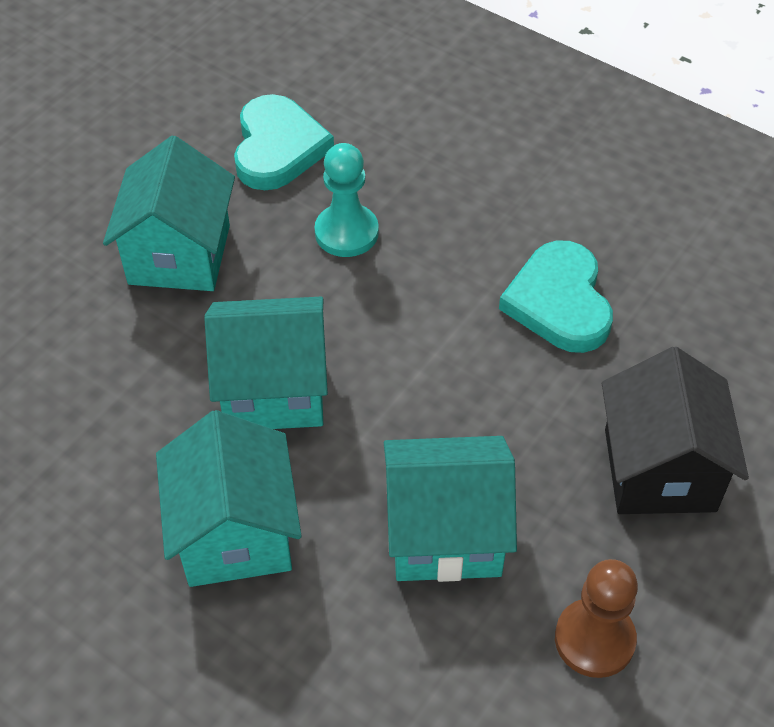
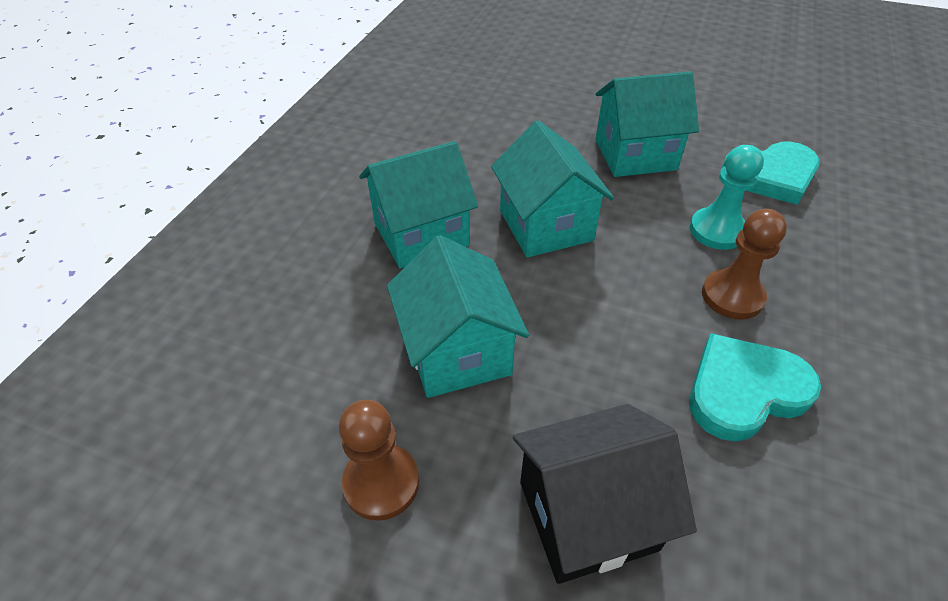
camera: 75 degrees right, 5 degrees down
(444, 261) = (732, 296): none -> brown pawn

